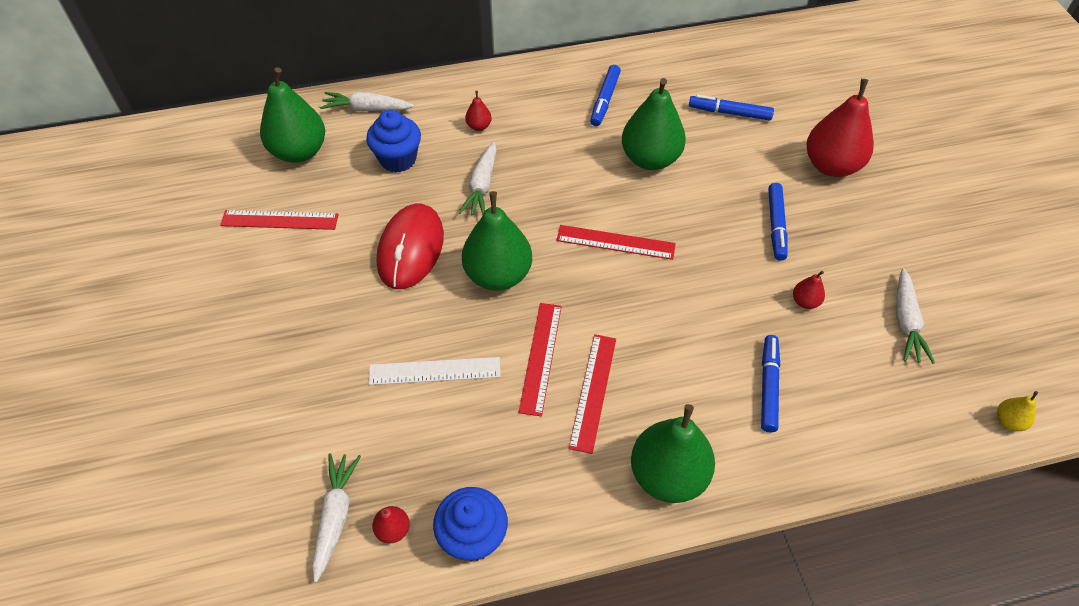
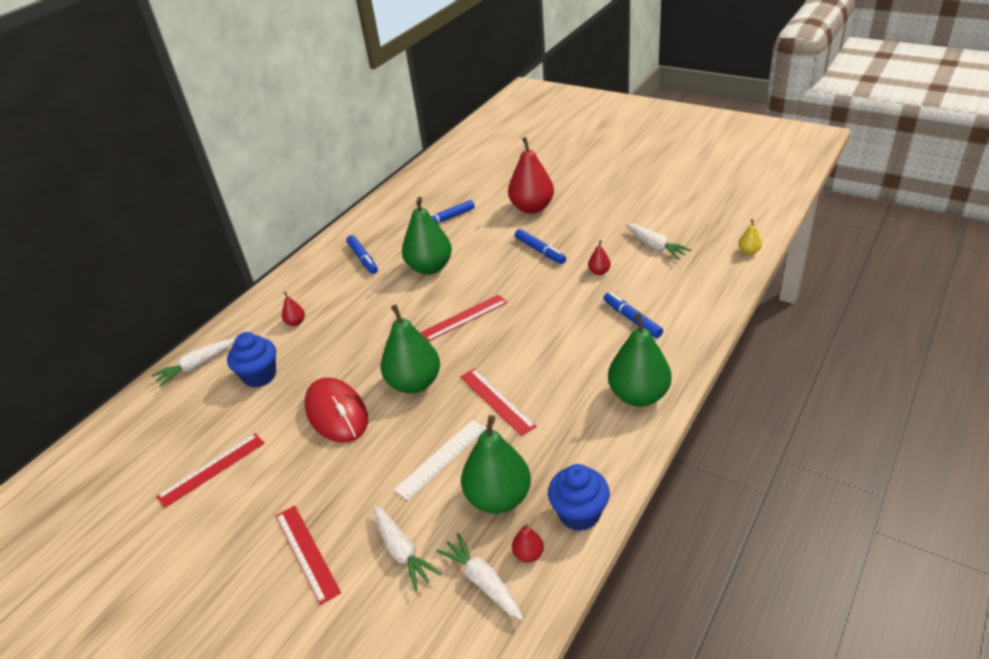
camera: 40 degrees left, 15 degrees down
(299, 152) = (173, 423): green pear -> green pear (498, 498)
(482, 186) = (341, 349): white carrot -> white carrot (402, 551)
(593, 391) = (548, 392): red ruler -> red ruler (307, 552)

